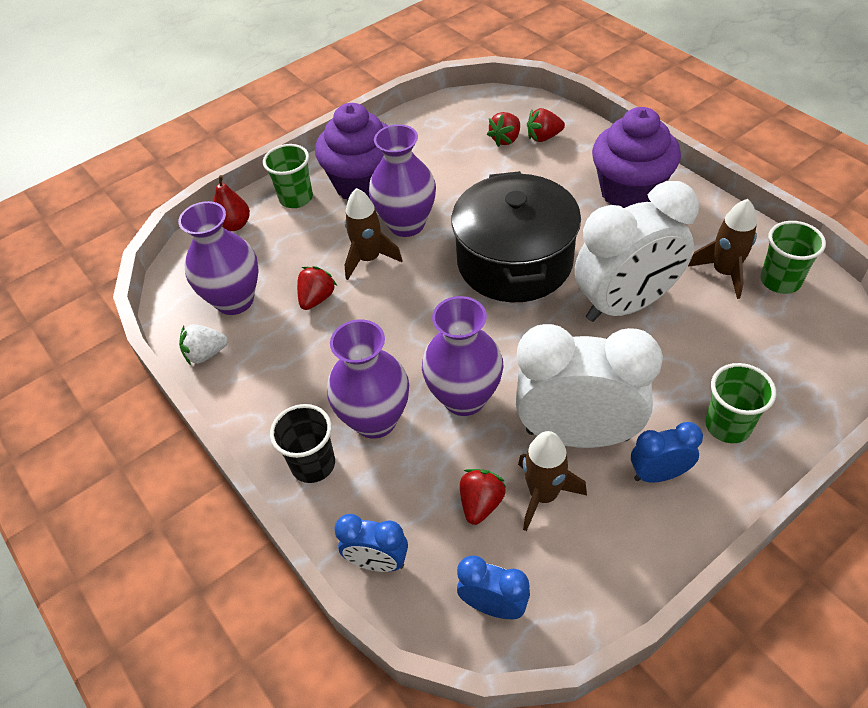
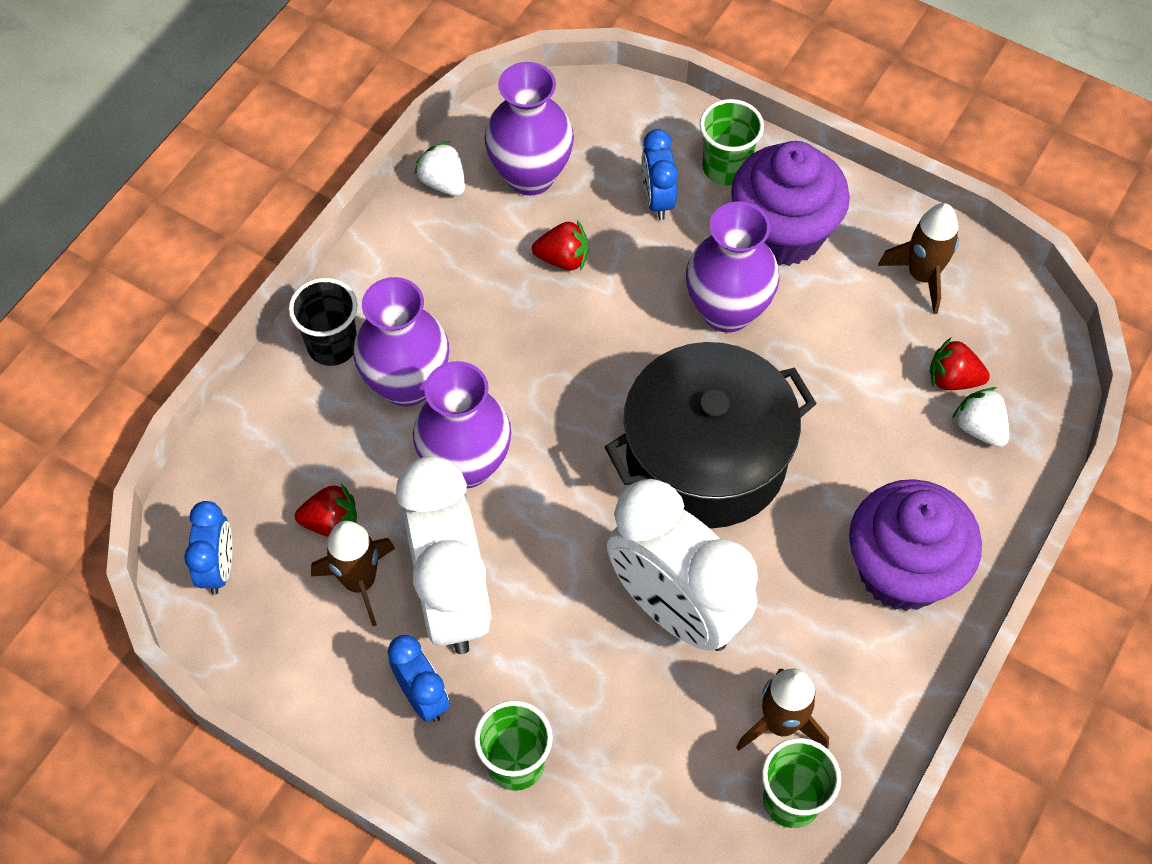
camera: 65 degrees right, 10 degrees up
(235, 225) = (652, 122): red pear -> none
(369, 259) = (648, 290): brown rocket -> brown rocket (922, 276)
(377, 562) = (237, 447): blue clock -> blue clock (657, 200)
(543, 137) = (979, 428): red strawberry -> white strawberry

